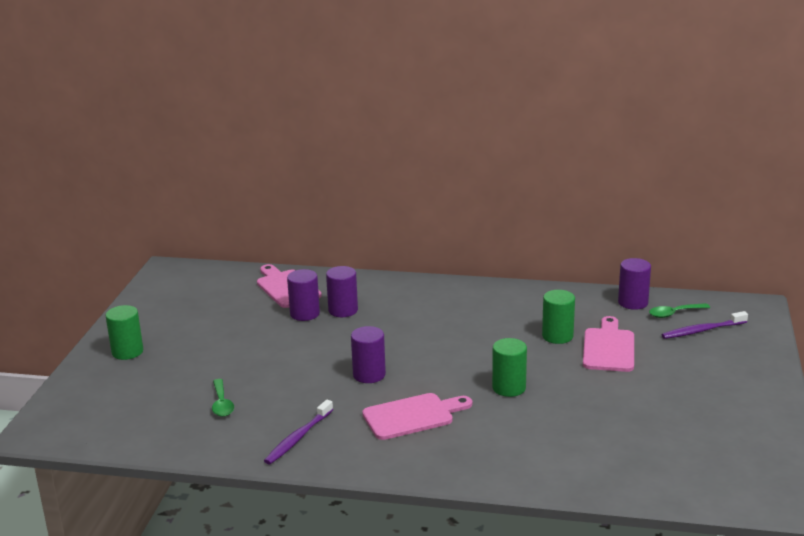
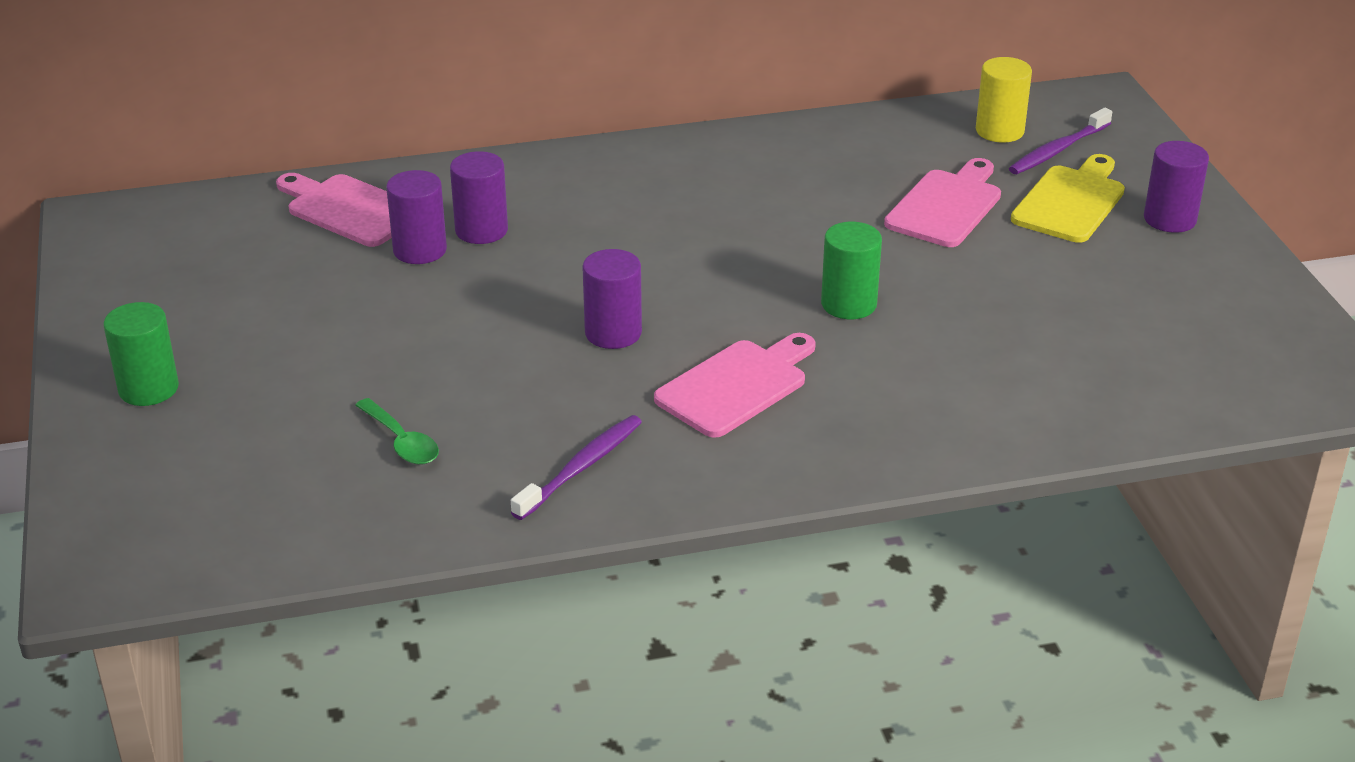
camera: 25 degrees left, 10 degrees up
(298, 438) = (580, 468): purple toothbrush -> purple toothbrush turned 150 degrees counterclockwise
(557, 336) = (858, 203): green cylinder -> none
(609, 348) = (947, 206): pink cutting board -> pink cutting board turned 45 degrees clockwise
(633, 302) = (928, 125): purple cylinder -> purple cylinder (1169, 219)
(674, 313) = (999, 131): green spoon -> yellow cylinder
(687, 360) = (1071, 201): none -> yellow cutting board

